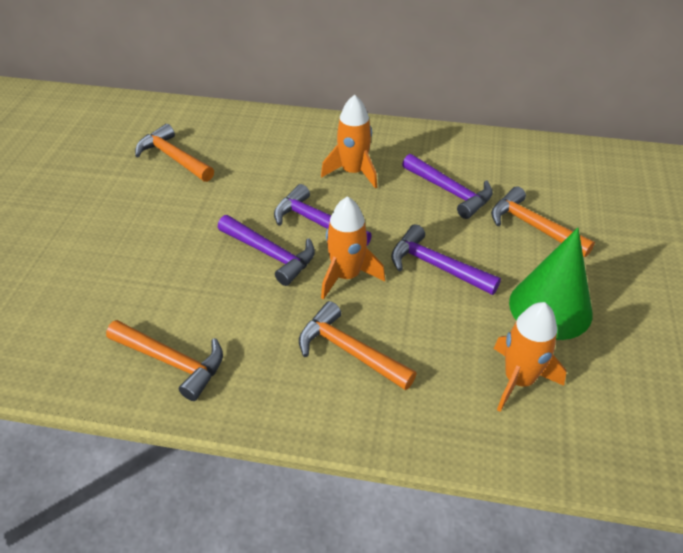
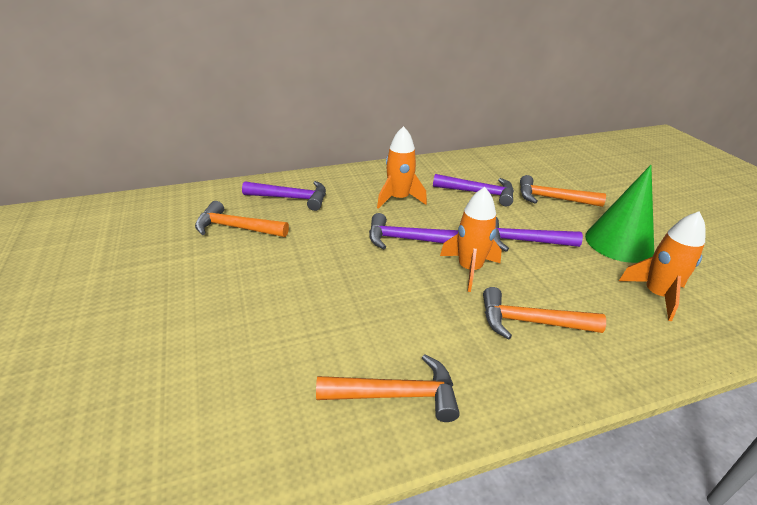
camera: 30 degrees left, 10 degrees down
(271, 254) = (395, 273): purple hammer -> purple hammer (292, 198)

